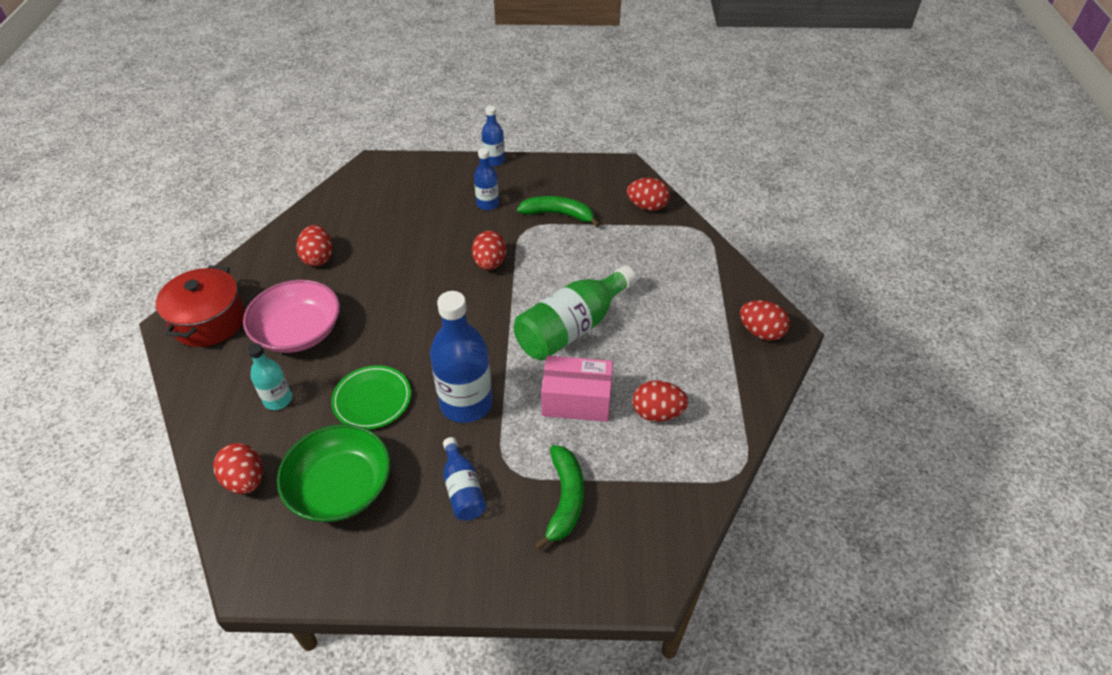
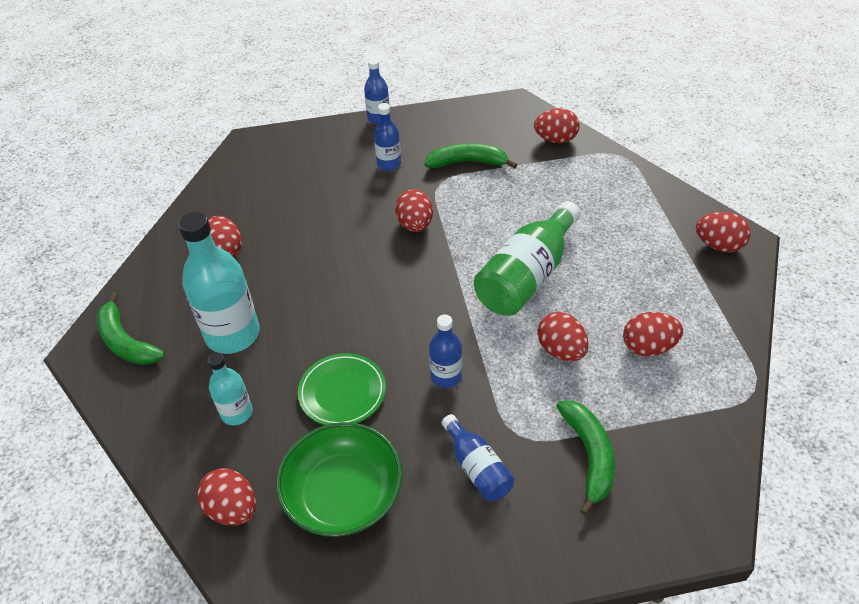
camera: 10 degrees left, 0 degrees up
(209, 321) = (126, 342): red pot -> green banana
(298, 331) = (233, 334): pink bowl -> turquoise bottle
(466, 403) = (446, 376): blue bottle -> blue bottle, size x0.54
(576, 400) = (561, 350): pink box -> red egg

